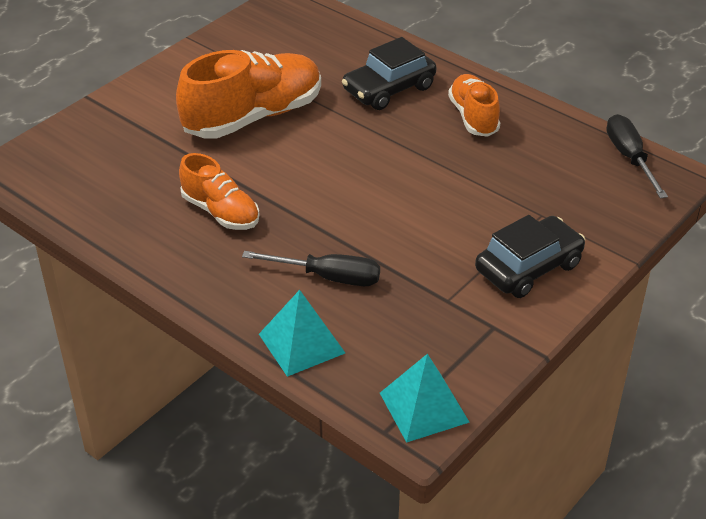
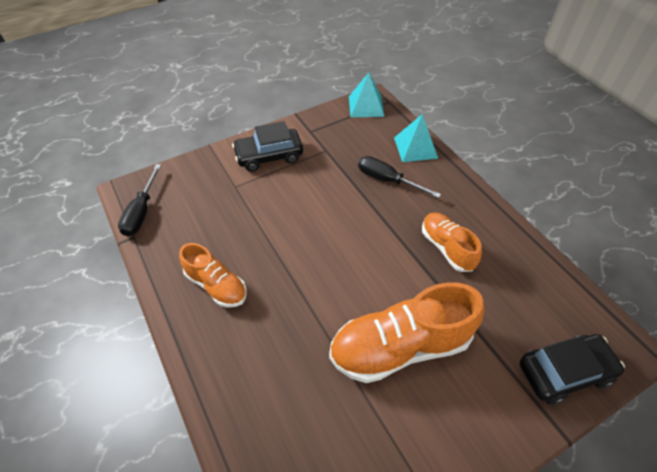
camera: 160 degrees left, 10 degrees up
(389, 89) = (264, 345): black car -> black car (564, 372)
(473, 117) = (216, 285): orange shoe -> orange shoe turned 60 degrees counterclockwise

